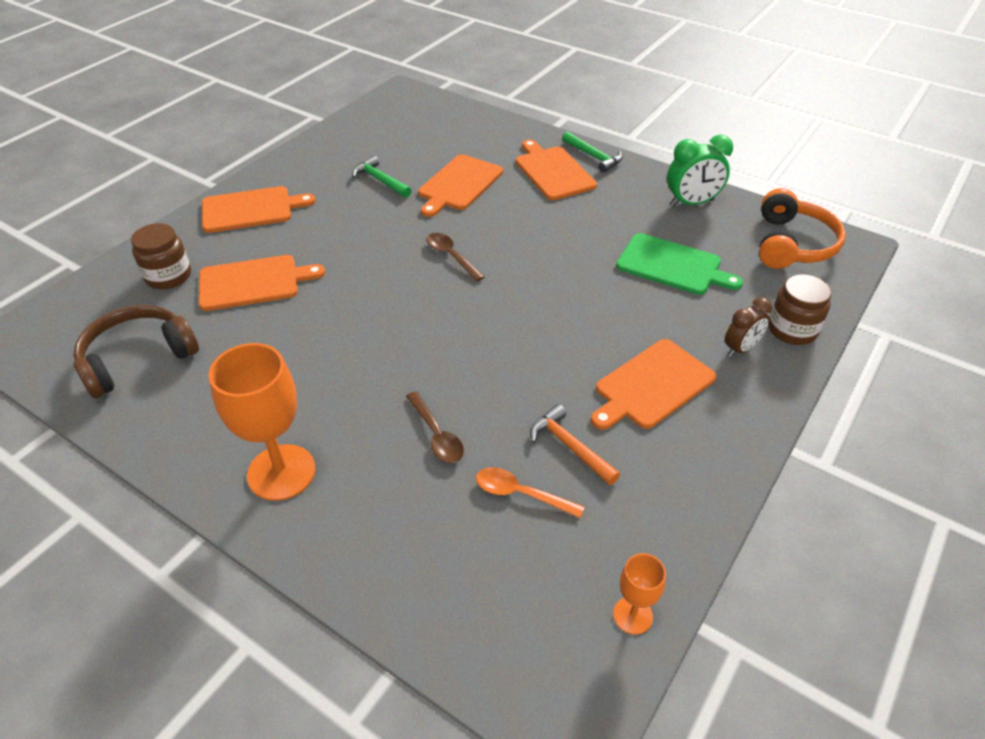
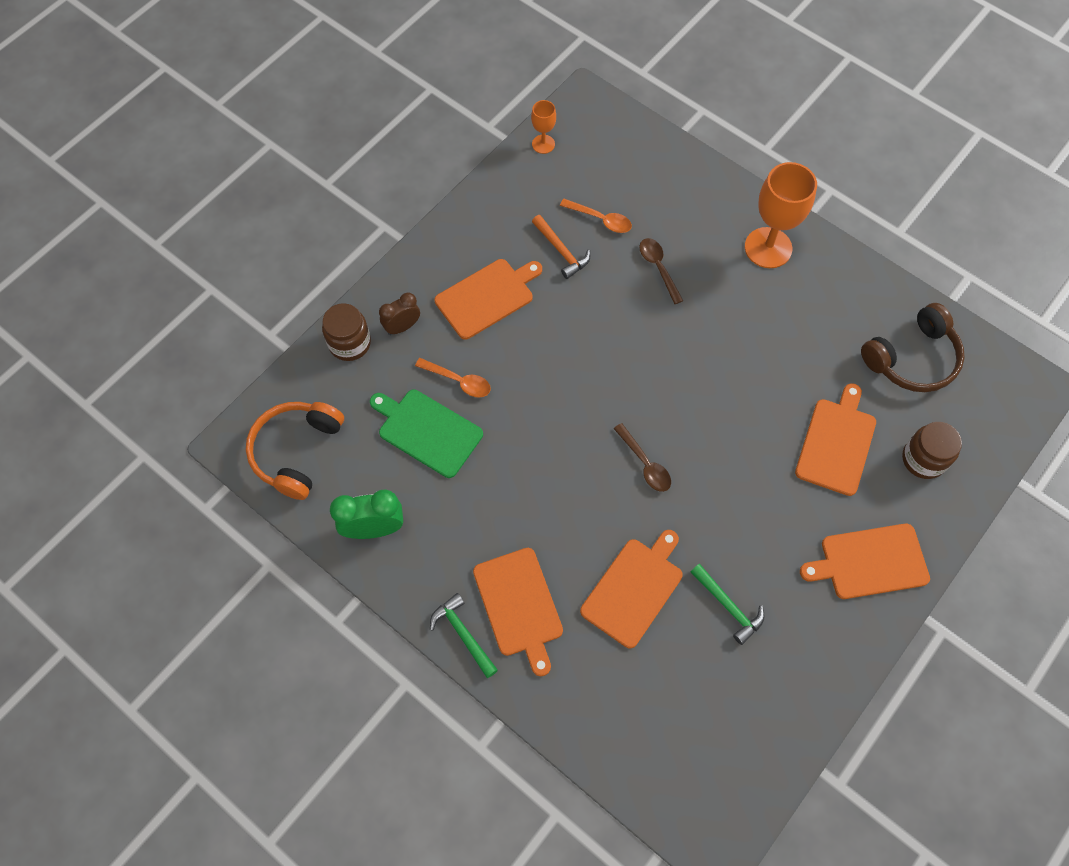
camera: 175 degrees left, 20 degrees up
(253, 282) = (836, 443): orange cutting board -> orange cutting board turned 120 degrees clockwise
(656, 305) = (458, 381): none -> orange spoon

